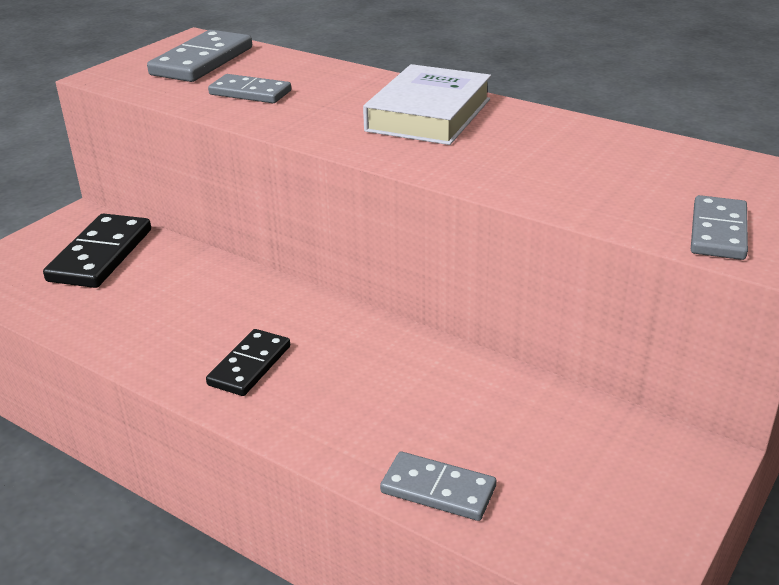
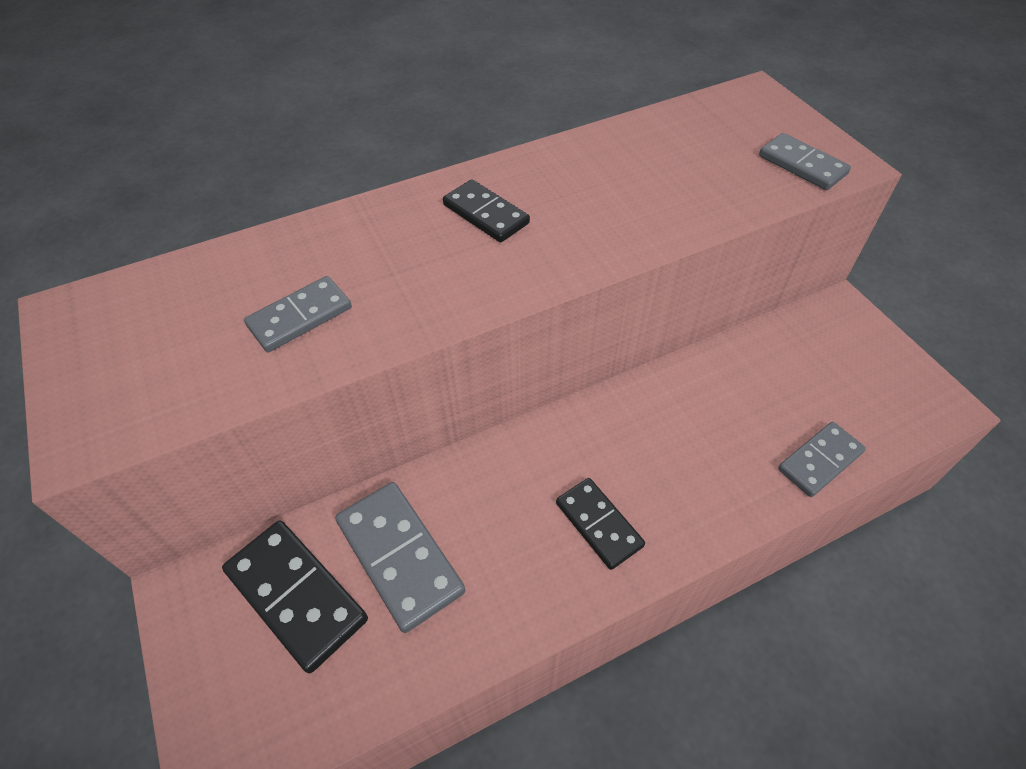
camera: 60 degrees left, 20 degrees up
(202, 61) = (154, 327): grey domino -> grey domino (399, 556)
(429, 115) = (485, 214): white book -> black domino

